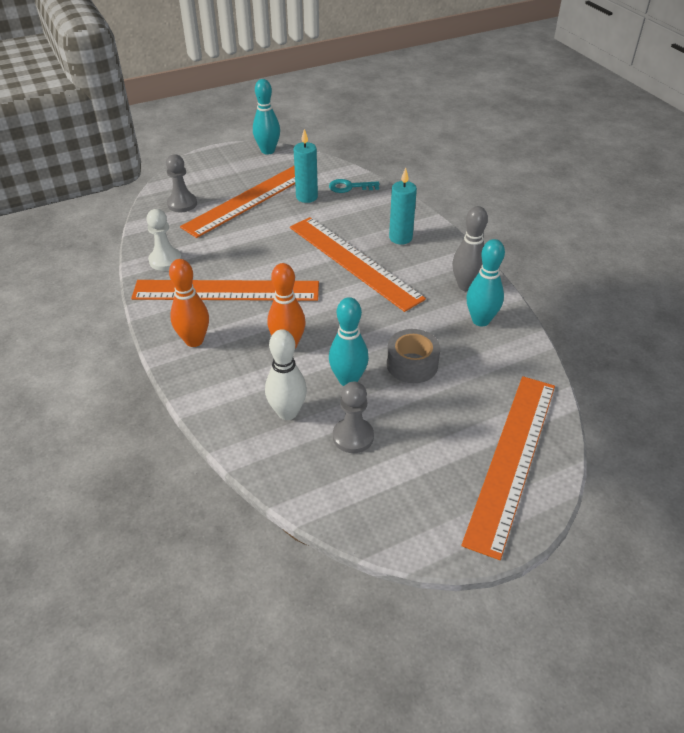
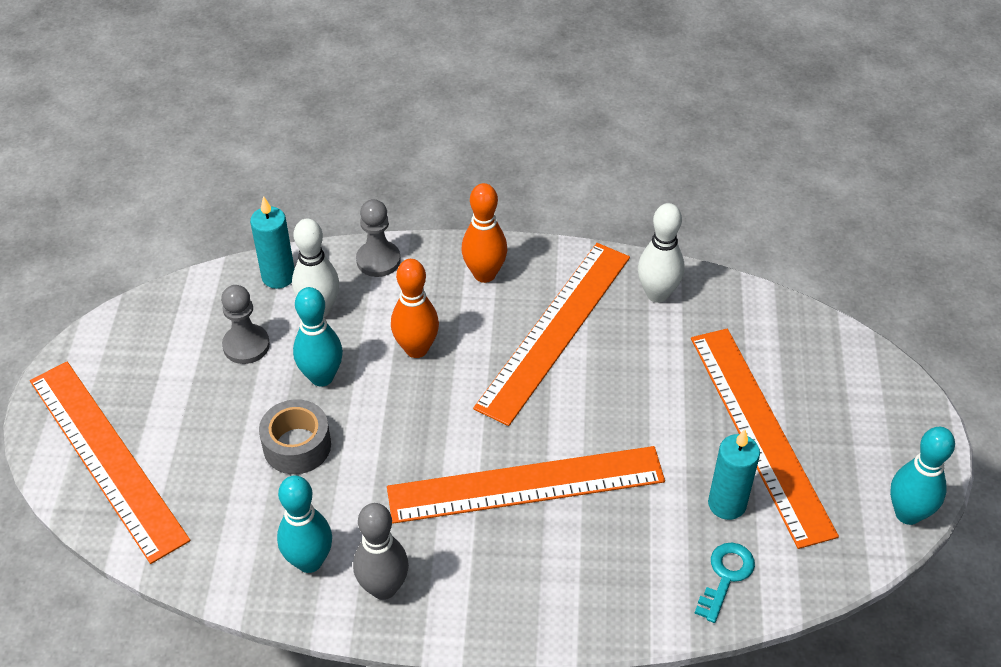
camera: 120 degrees right, 5 degrees up
(165, 260) = (657, 294): white pawn -> white bowling pin
(182, 204) = (789, 350): grey pawn -> grey pawn (378, 260)
(400, 238) = (544, 571): turquoise candle -> turquoise candle (278, 277)

